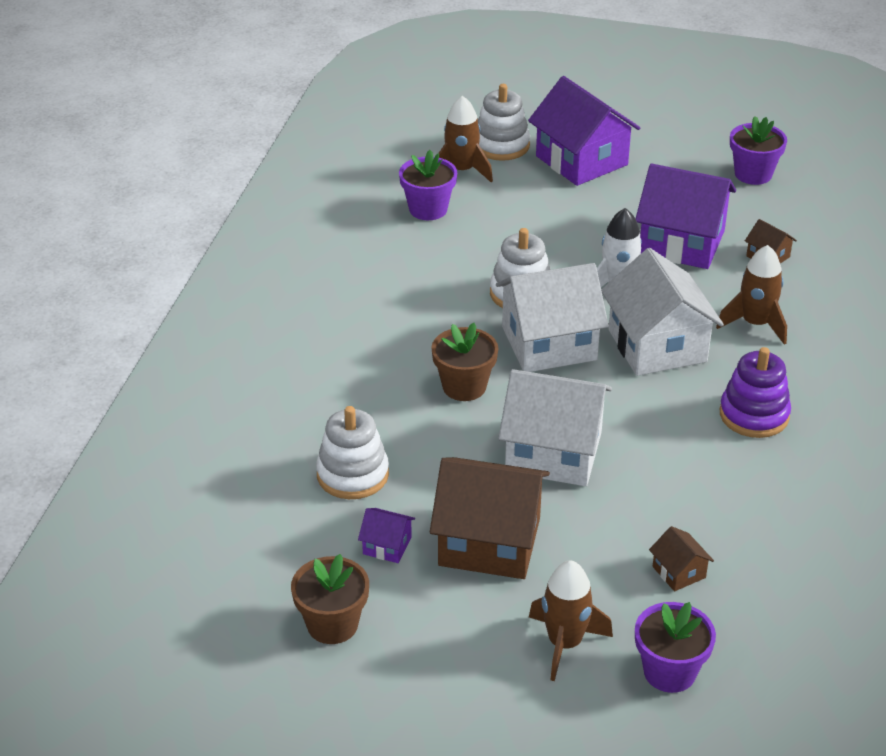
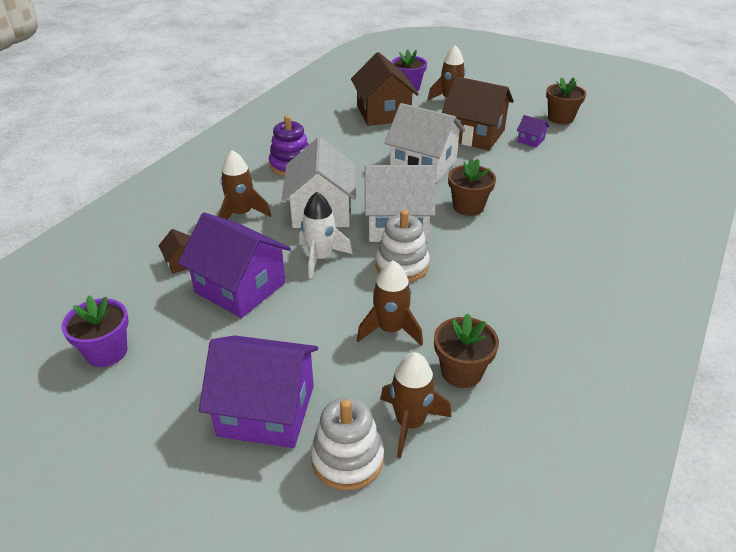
camera: 165 degrees left, 0 degrees up
(352, 474) = (549, 172): white stacking toy -> none
(428, 209) = (461, 372): purple flower pot -> brown flower pot
(506, 230) = (390, 329): none -> brown rocket
(581, 160) = (266, 410): purple house -> purple house turned 60 degrees counterclockwise
(679, 572) = (383, 113): brown house -> brown house, size x2.30

